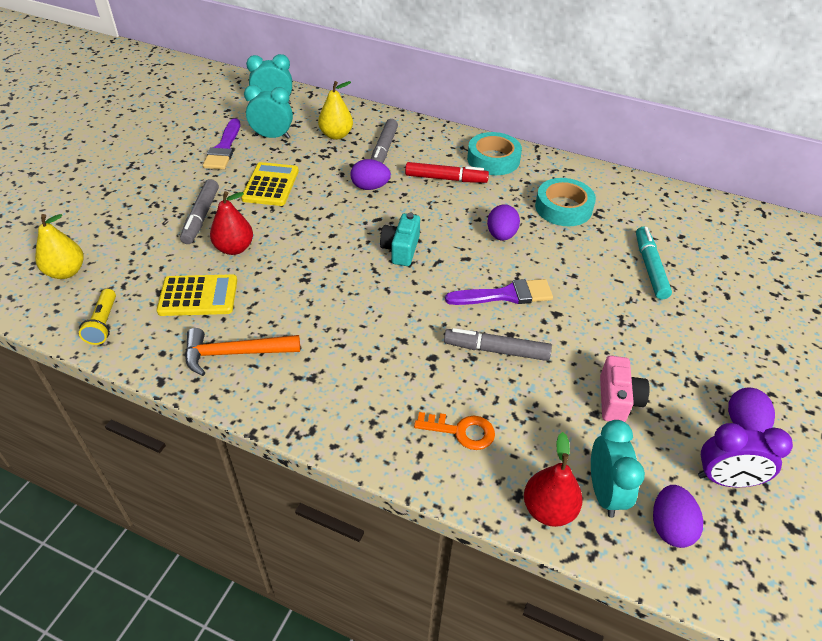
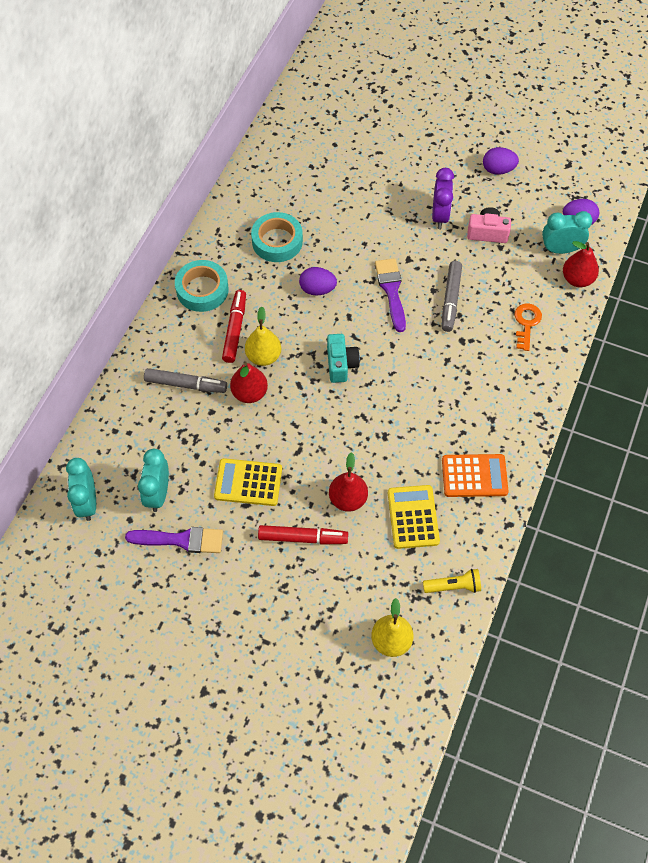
camera: 90 degrees left, 15 degrees up
(201, 216) = (302, 538): grey marker -> red marker
(235, 353) = (474, 476): orange hammer -> orange calculator
(336, 135) = (156, 430): yellow pear -> yellow pear (263, 356)
(370, 187) = (249, 393): purple egg -> red pear
(401, 249) = (341, 364): turquoise camera -> turquoise camera turned 105 degrees counterclockwise
(650, 268) = (352, 193): turquoise marker -> none
(725, 479) = (541, 188): purple clock -> purple clock (440, 216)

